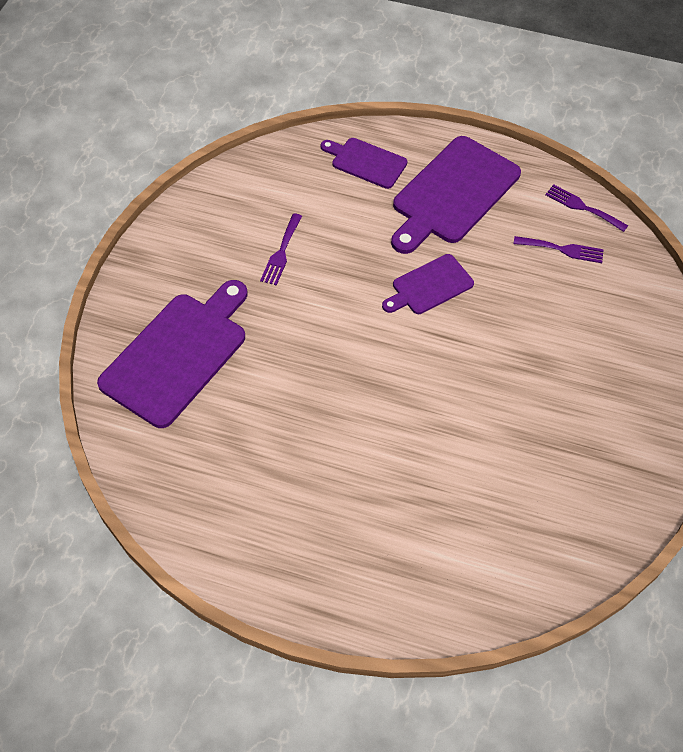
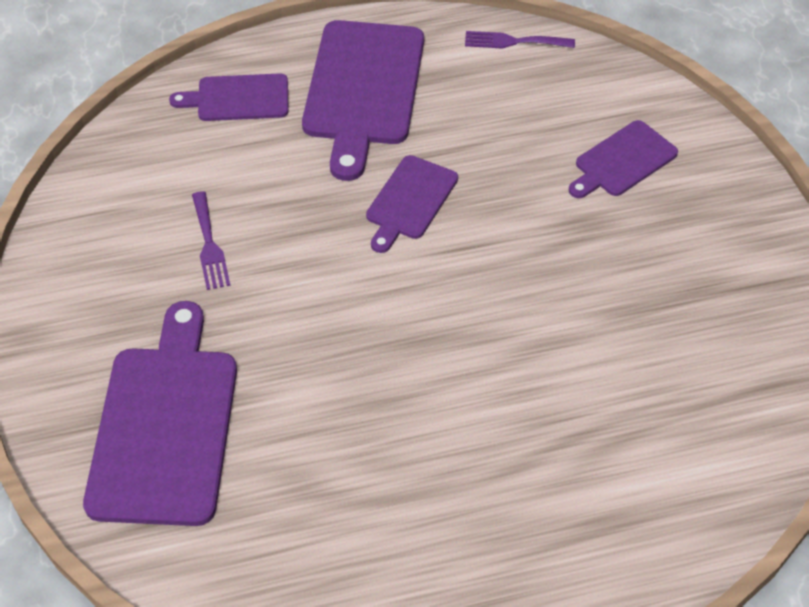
camera: 30 degrees left, 5 degrees down
(562, 249) = (525, 95): purple fork -> none
(598, 330) = (622, 161): none -> purple cutting board

